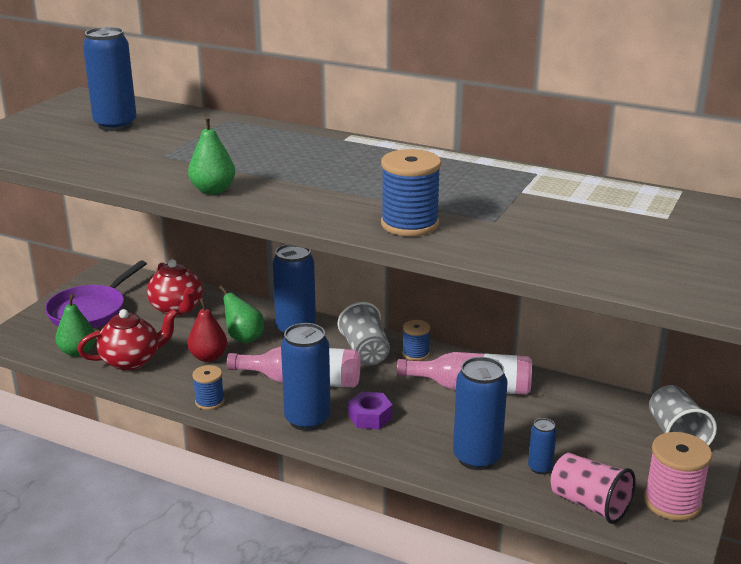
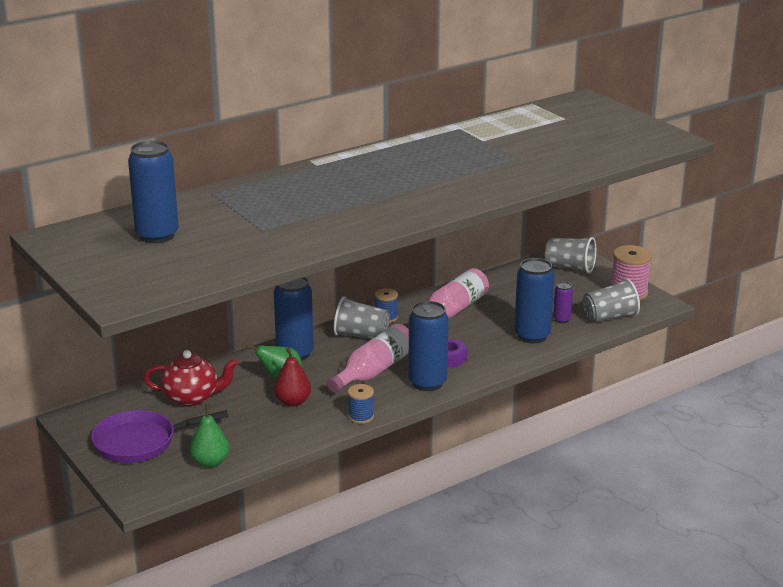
camera: 60 degrees left, 0 degrees up
(90, 311) = (140, 442): purple pan -> purple pan turned 105 degrees clockwise
(132, 360) = (257, 438): red teapot -> none
(213, 190) = (362, 226): green pear -> none
(409, 224) = (497, 182): blue spool -> none
(540, 468) = (561, 319): blue can -> purple can
(589, 504) = (609, 317): pink cup -> grey cup

